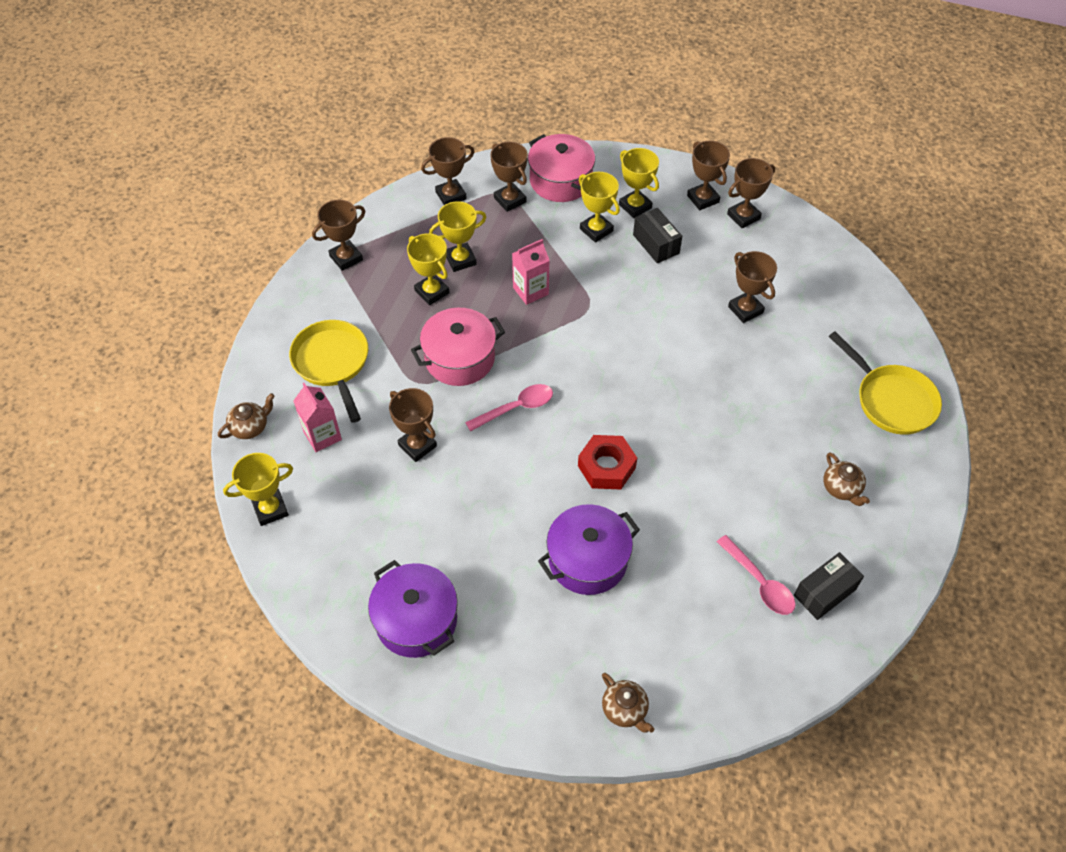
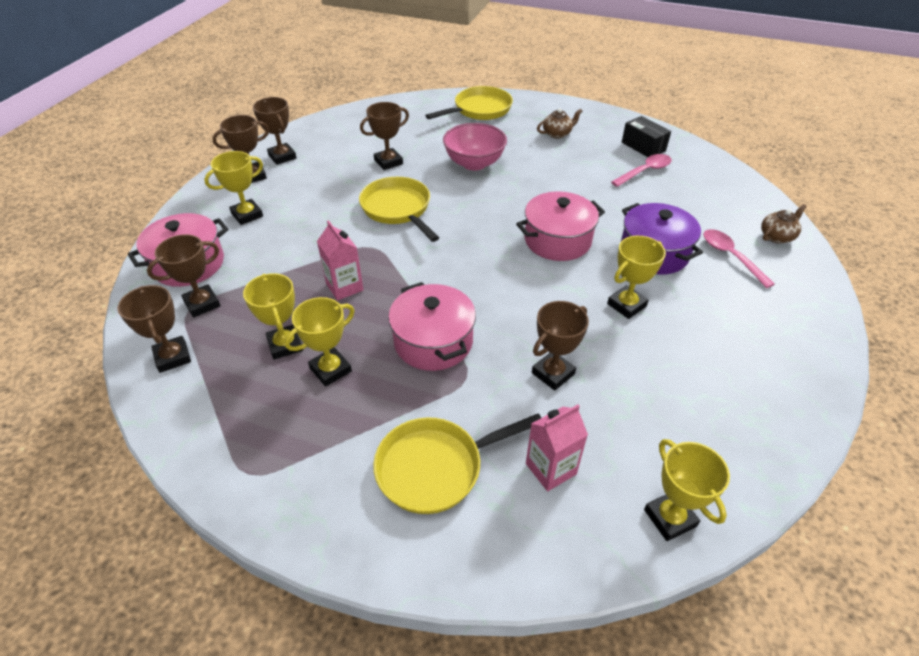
camera: 90 degrees left, 10 degrees down
(250, 427) = (546, 562): brown teapot -> none
(346, 258) = (250, 467): brown trophy -> none
(416, 620) = (757, 365): purple pot -> none
(516, 408) = (497, 297): pink spoon -> pink spoon (731, 257)
(596, 230) = (271, 240): yellow trophy -> yellow trophy (626, 305)
(606, 467) = (557, 240): red nut -> pink pot
(654, 323) = (398, 209): none -> yellow pan
(656, 244) = (301, 204): black box -> none
(754, 392) = (474, 163): none -> pink bowl

